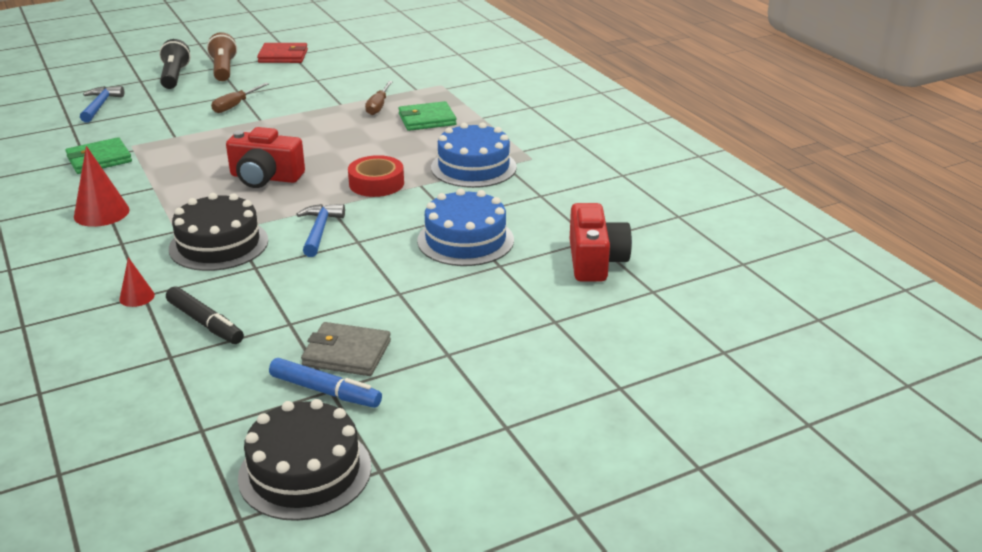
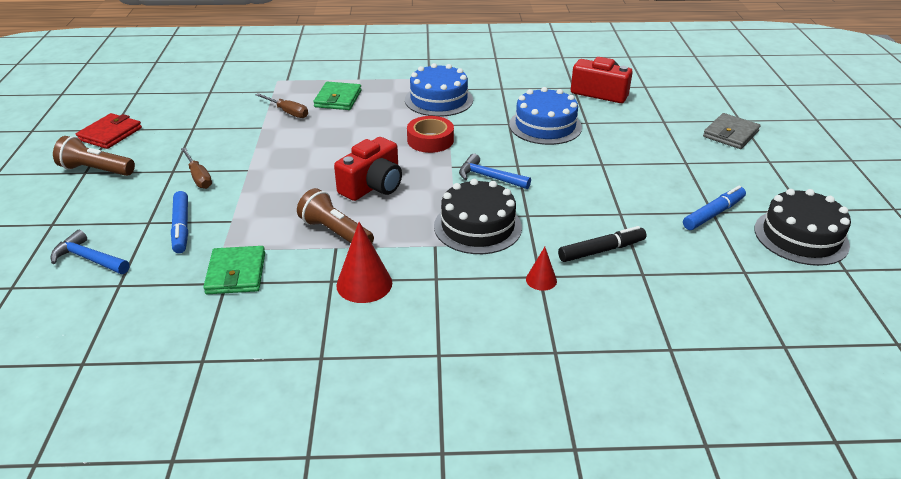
camera: 65 degrees left, 5 degrees up
(155, 122) = (181, 227): none -> blue marker
(174, 76) = (72, 201): black flashlight -> none
(176, 181) = (335, 232): none -> brown flashlight
(347, 353) = (670, 197): grey wallet -> grey wallet (730, 134)

